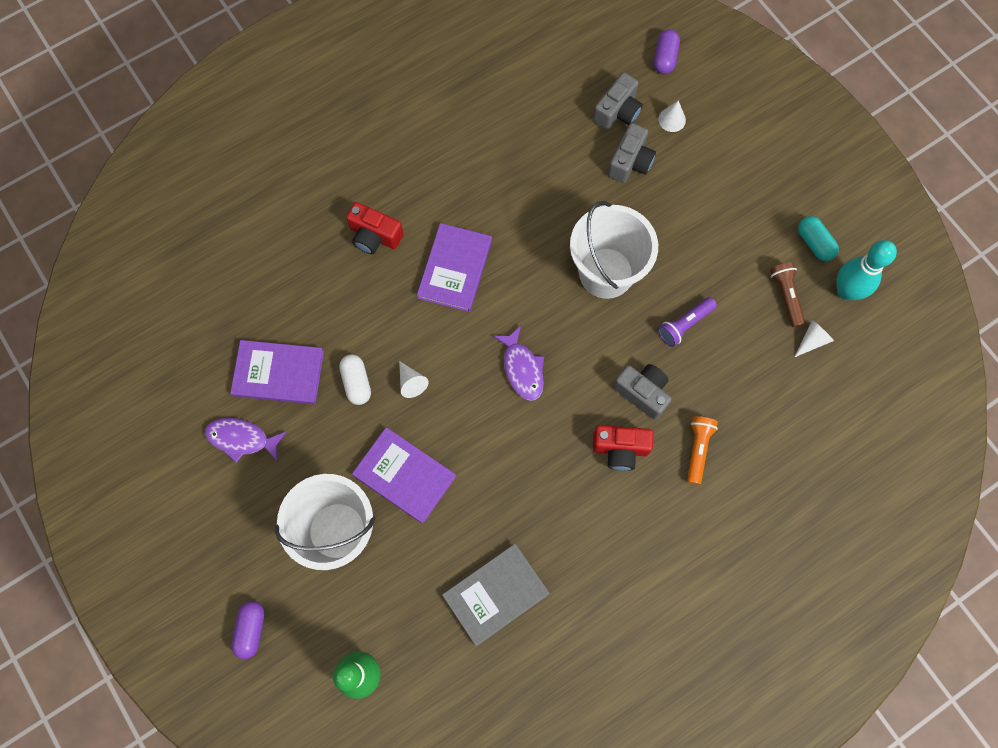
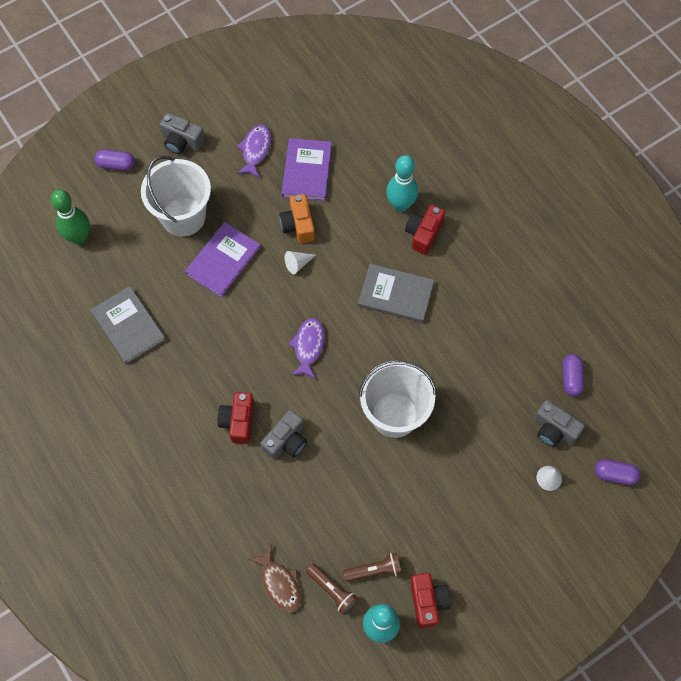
camera: 90 degrees right, 5 degrees down
(333, 261) = (400, 205): none -> turquoise bowling pin
(356, 382) = (298, 225): white capsule -> orange camera
(455, 269) = (395, 295): purple book -> grey book
(522, 369) = (308, 346): purple fish -> purple fish turned 120 degrees clockwise
(558, 91) = (571, 378): none -> purple capsule
(630, 162) = (503, 439): grey camera -> grey camera (182, 141)
(685, 324) = (347, 479): purple flashlight -> none
(697, 449) = (236, 484): orange flashlight -> none
(809, 397) = (279, 583): none -> brown fish
(812, 340) = (332, 590): white cone -> brown flashlight
(814, 243) = (427, 601): turquoise capsule -> red camera

